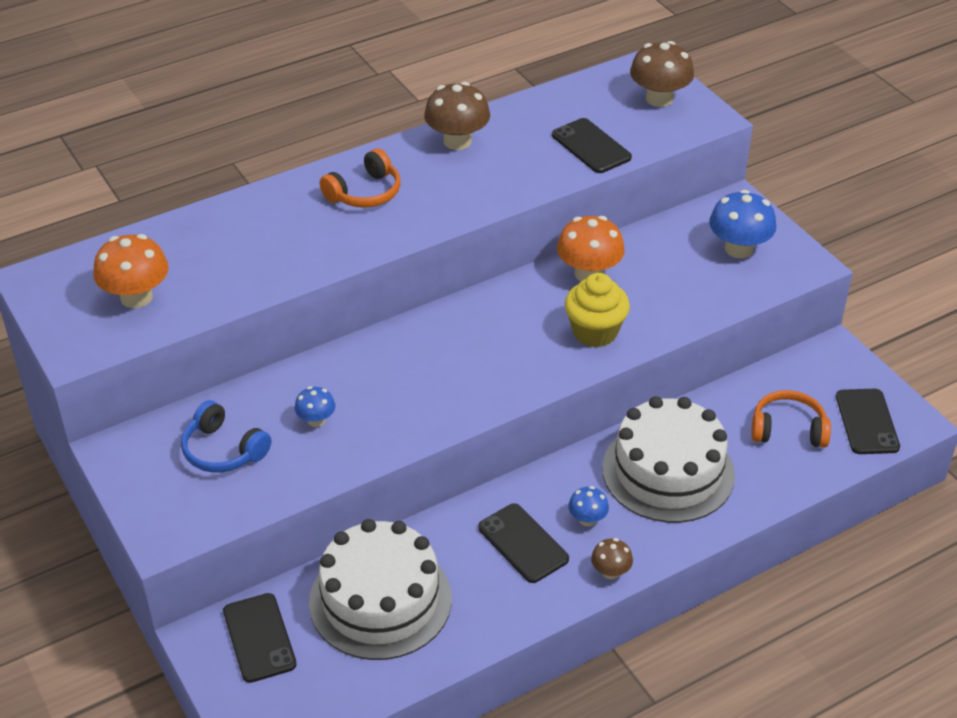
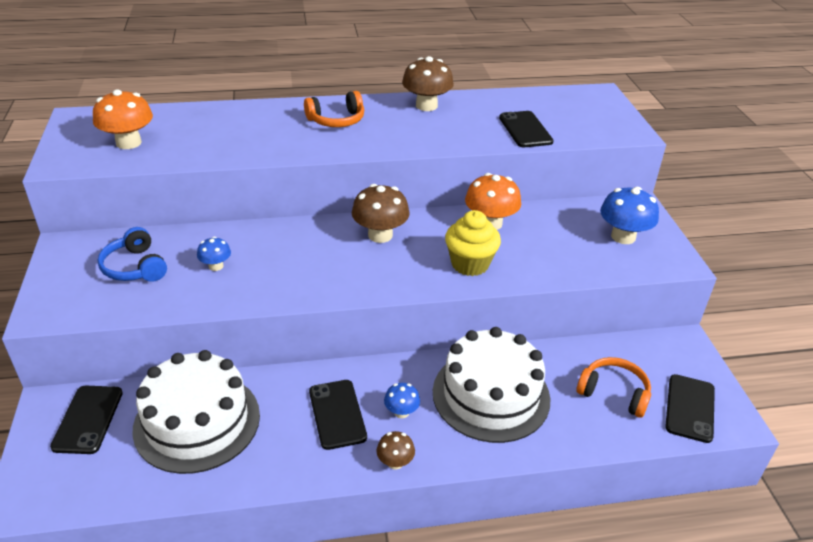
camera: 20 degrees right, 5 degrees down
(659, 99) = (597, 113): brown mushroom -> brown mushroom (380, 235)

